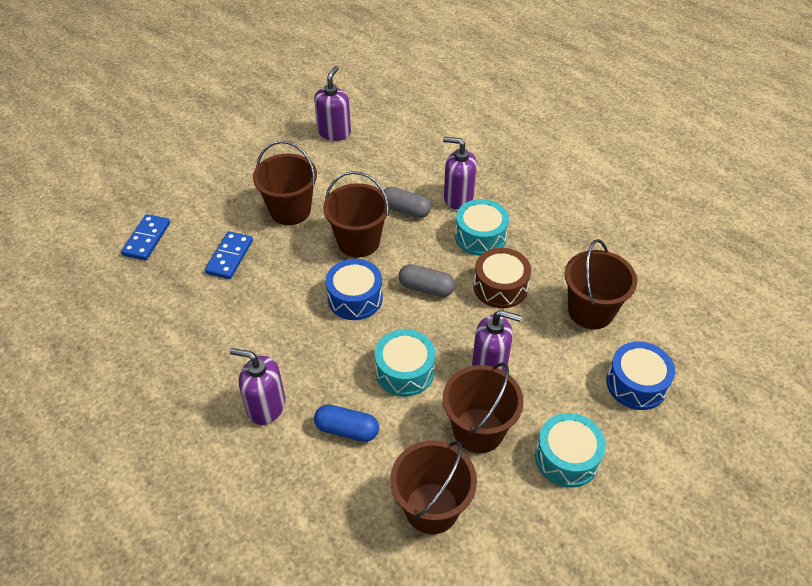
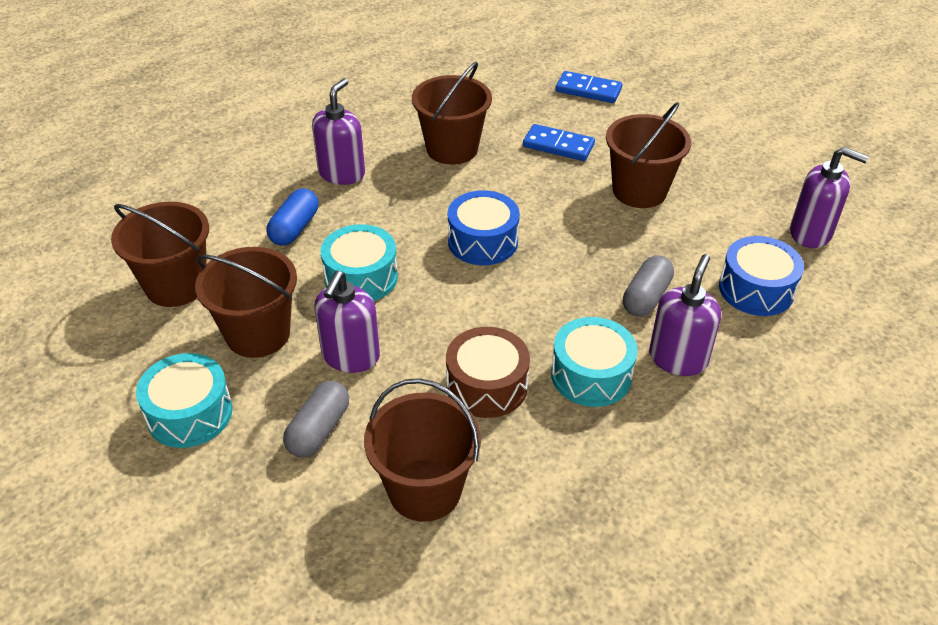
camera: 95 degrees right, 5 degrees down
(358, 241) = (582, 248): brown bucket -> brown bucket (452, 149)
(426, 288) = (493, 307): grey capsule -> grey capsule (319, 430)
(636, 384) = (276, 520): blue drum -> blue drum (756, 289)

